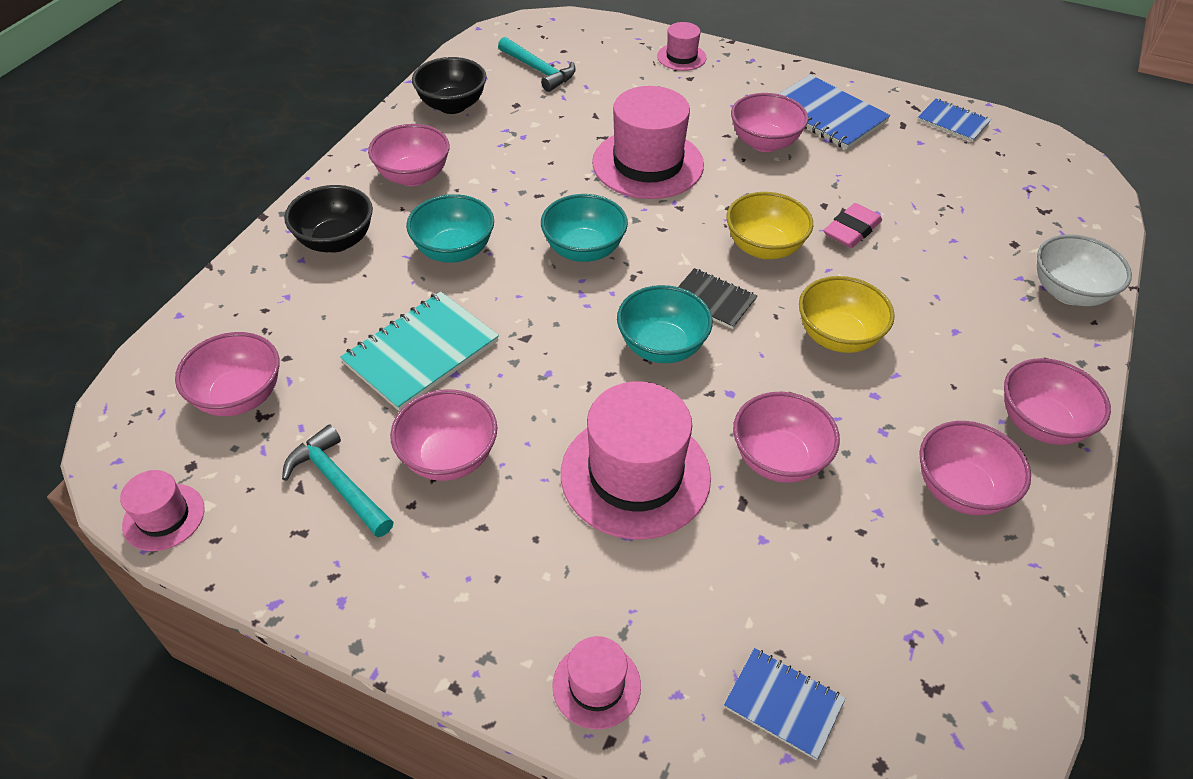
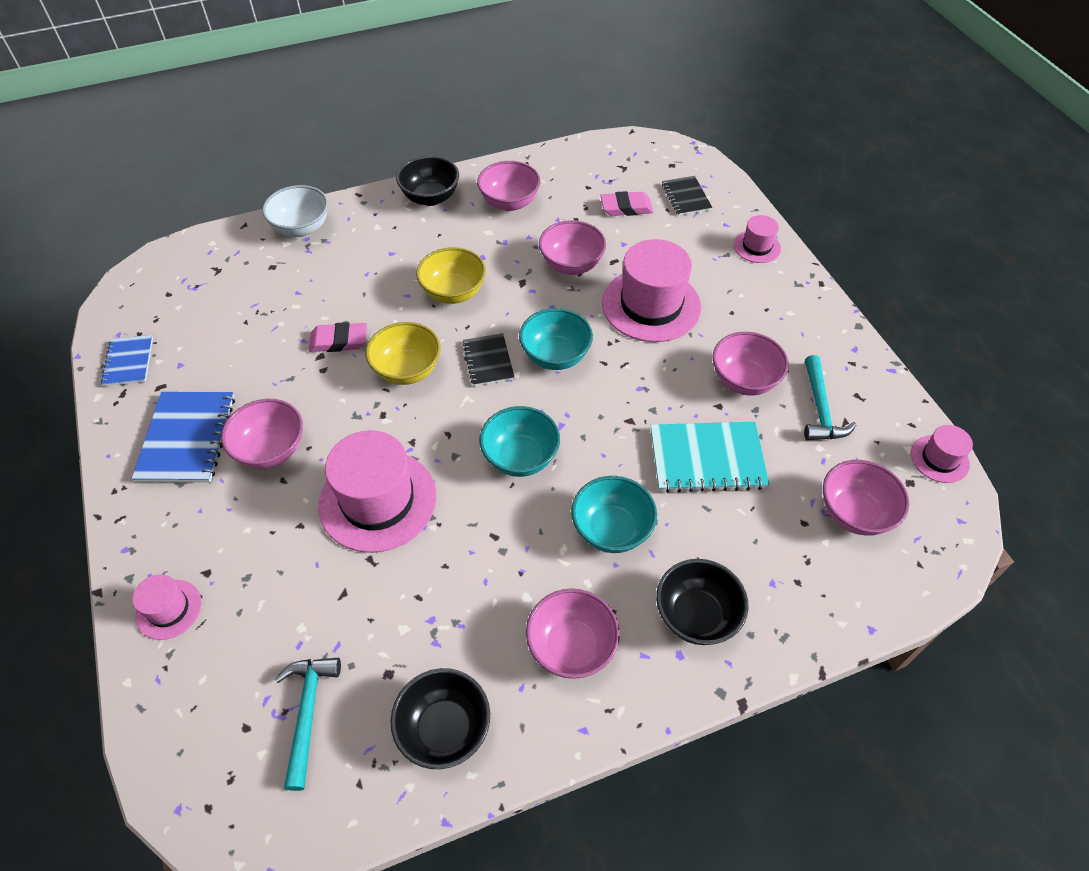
camera: 135 degrees left, 5 degrees up
(783, 704) = (686, 197): blue notebook -> black notebook
(831, 606) = (626, 207): none -> pink eraser
(1040, 423) = (430, 197): pink bowl -> black bowl

